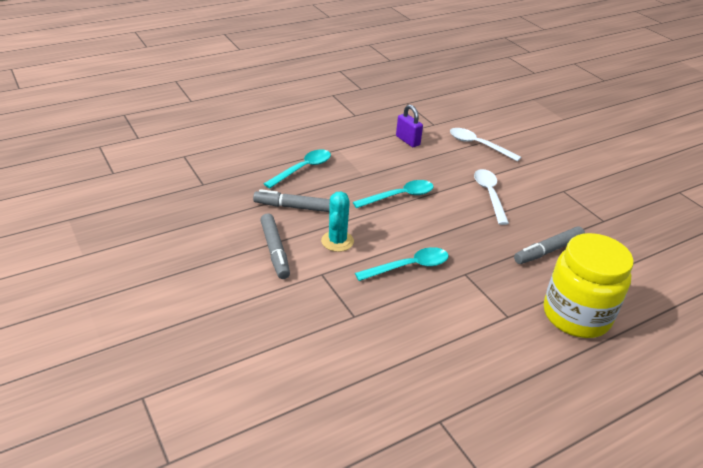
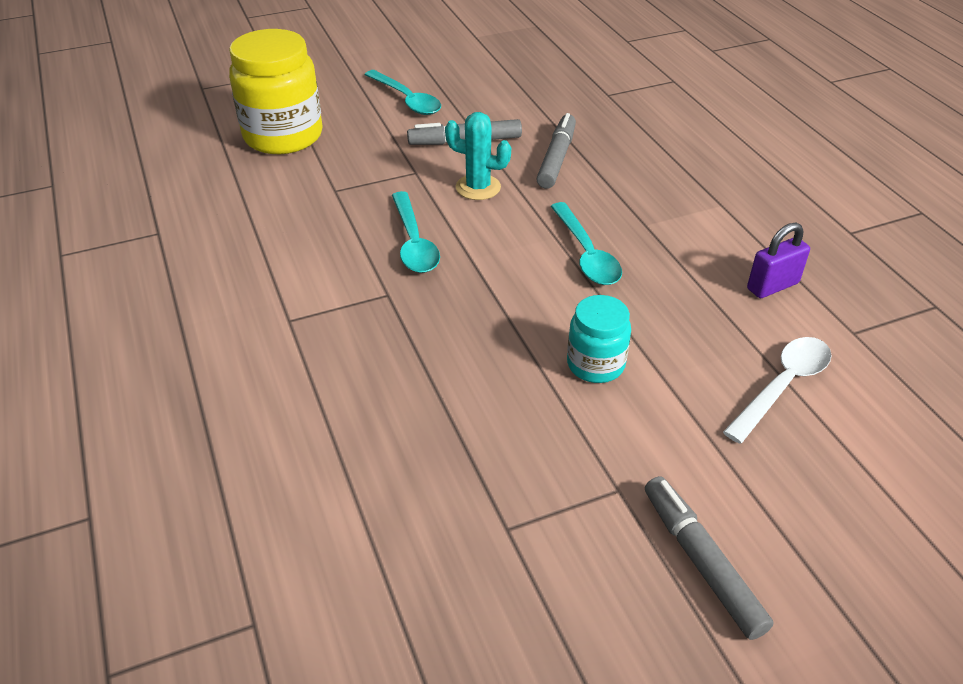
camera: 100 degrees right, 5 degrees up
(303, 169) = (654, 168): turquoise spoon -> turquoise spoon (407, 100)
(489, 195) = (595, 364): white spoon -> turquoise jar
(548, 251) = (423, 406): grey marker -> grey marker (701, 562)
(576, 315) = (263, 396): yellow jar -> yellow jar (283, 136)

